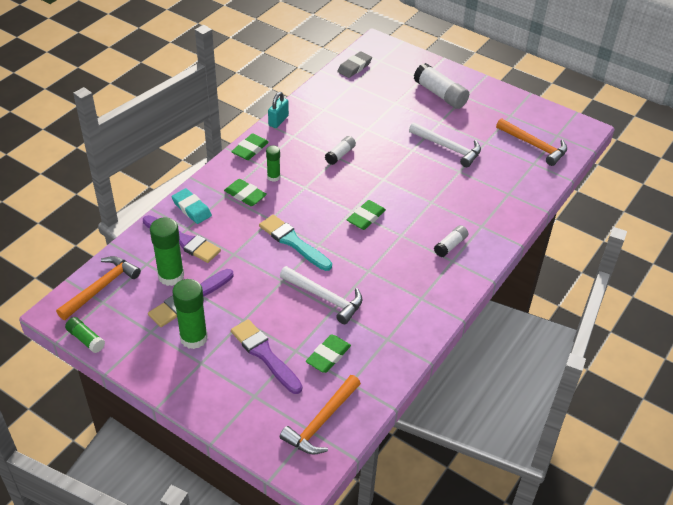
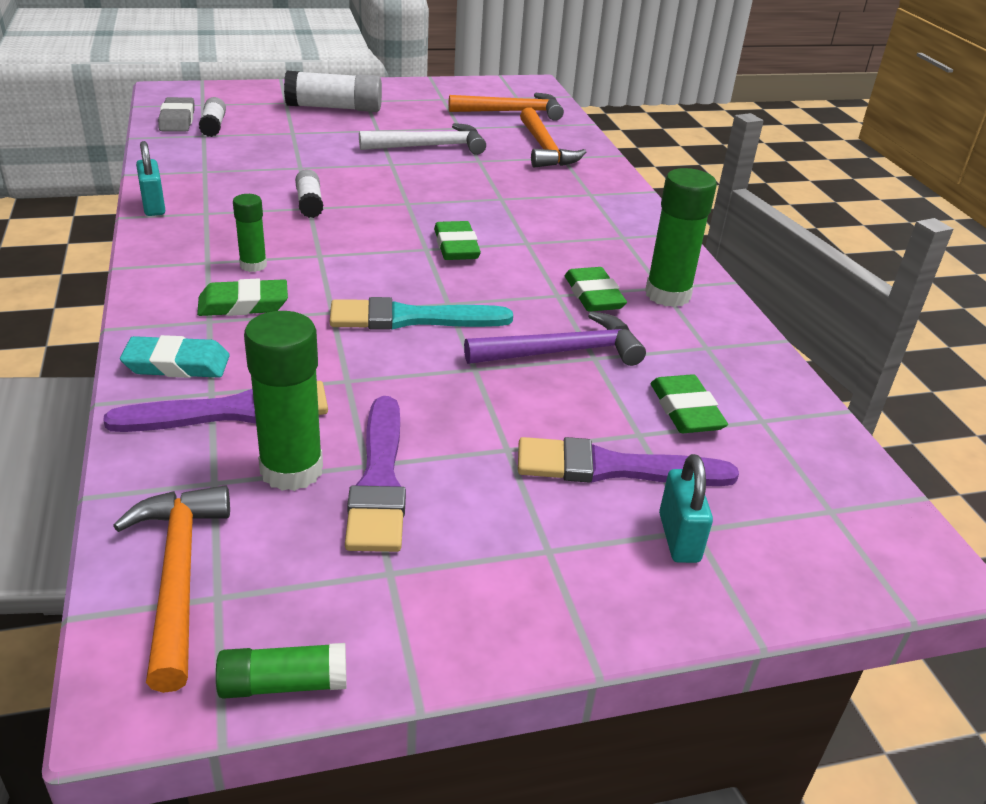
camera: 50 degrees left, 10 degrees down
(193, 338) = (478, 525): green glue stick -> green glue stick (667, 295)
(244, 393) = (679, 538): none -> turquoise padlock
(250, 149) = (160, 252): green eraser -> green eraser (593, 295)
(321, 422) = (821, 489): orange hammer -> orange hammer (544, 149)
(325, 298) = (563, 352): white hammer -> purple hammer
(450, 246) = (595, 225): white glue stick -> white glue stick (213, 126)

